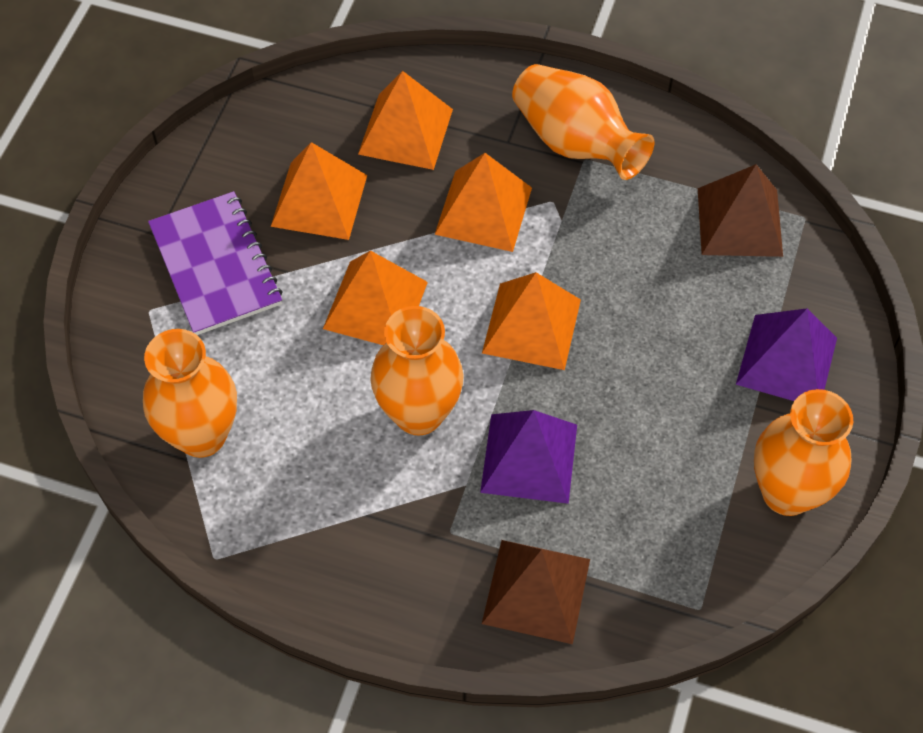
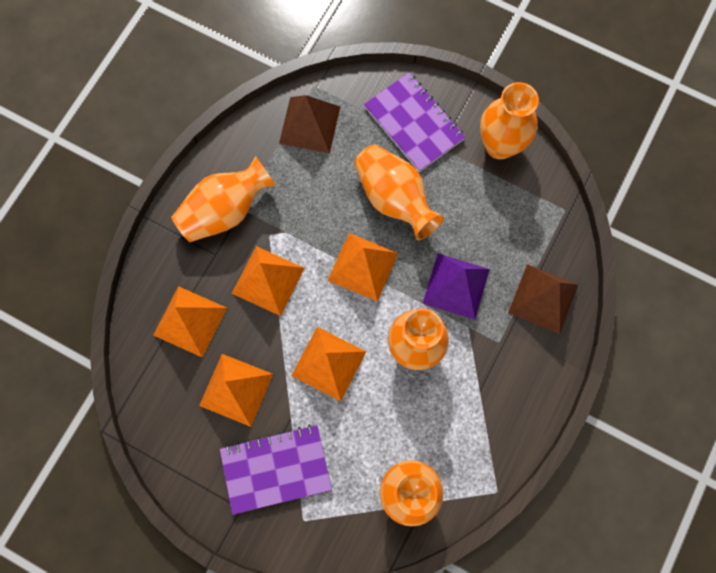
camera: 80 degrees left, 15 degrees up
(651, 352) = (394, 199): none -> orange vase
(786, 361) = (414, 123): purple pyramid -> purple notebook

